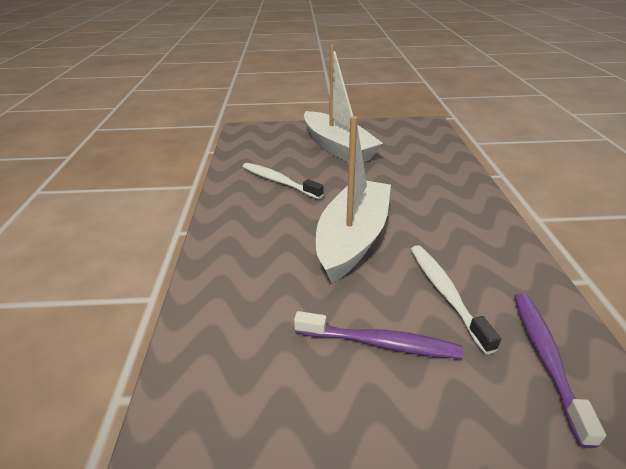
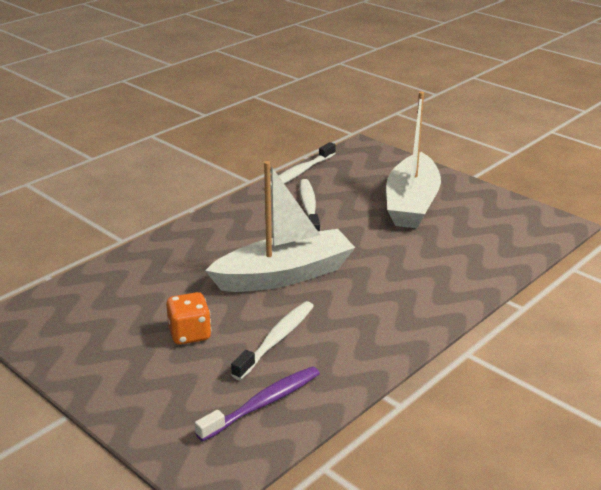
camera: 45 degrees right, 5 degrees down
(228, 162) = (300, 172): none -> white toothbrush
(380, 343) = (190, 334): purple toothbrush -> orange dice

